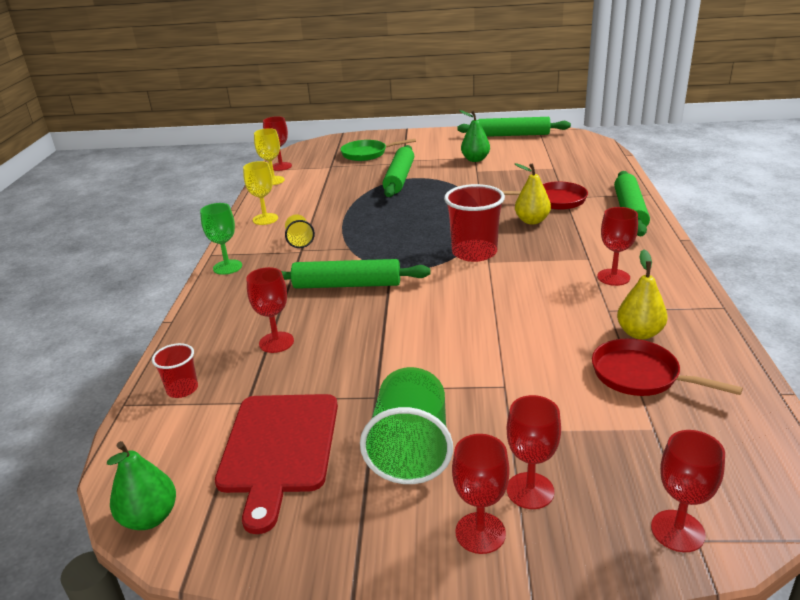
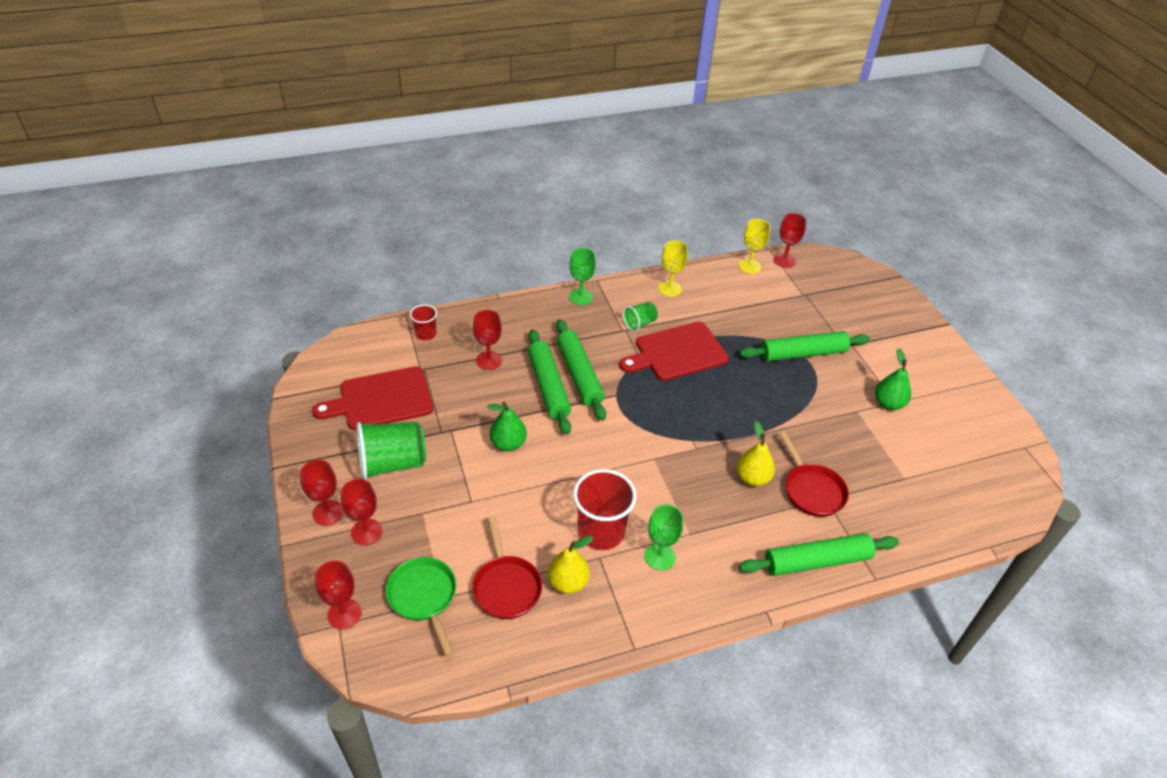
camera: 65 degrees right, 15 degrees up
(150, 517) = (317, 366): green pear -> green pear (508, 444)
(299, 241) = (639, 323): yellow cup -> green cup
(356, 229) = (676, 352): none -> red cutting board
(367, 154) = (852, 312): green pan -> green pan (424, 597)
(474, 252) = (667, 445): red cup -> red cup (601, 532)
(513, 135) = (989, 424): green rolling pin -> green rolling pin (548, 387)
(613, 277) = (659, 557): red goblet -> green goblet
(640, 375) = (506, 586): red pan -> red pan turned 150 degrees clockwise

